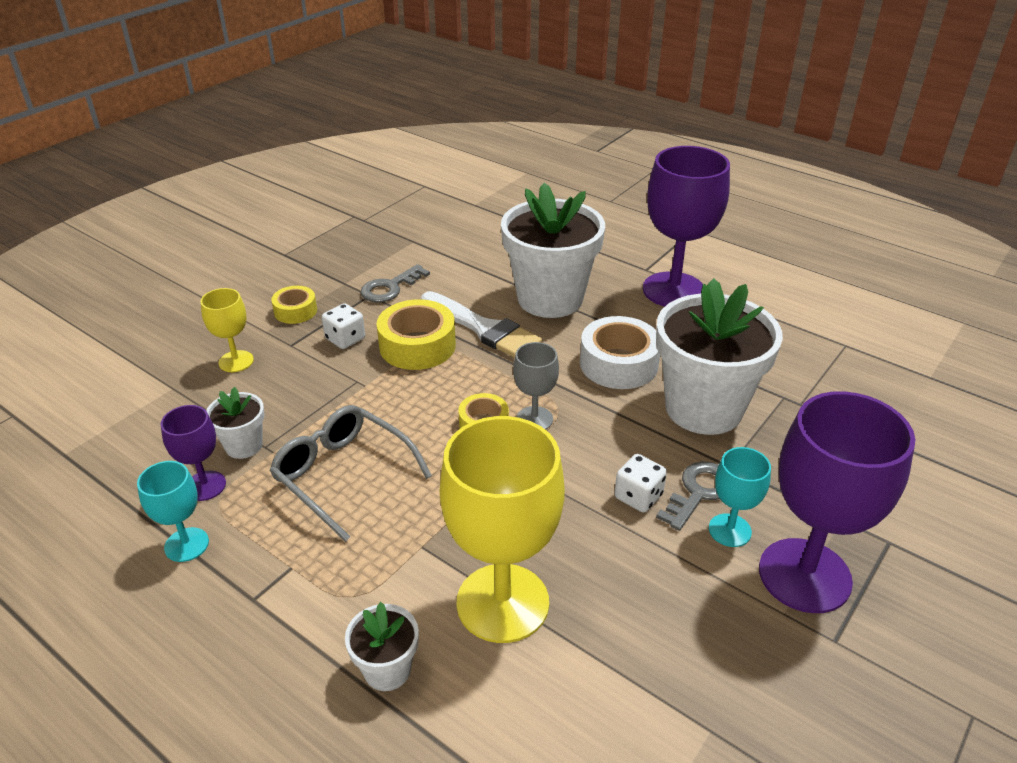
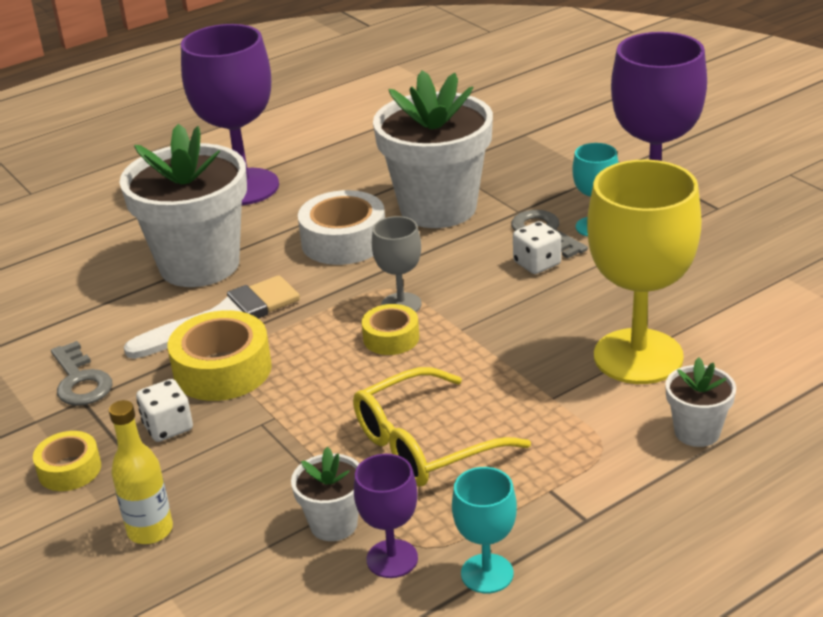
camera: 70 degrees left, 5 degrees down
(236, 361) = (150, 530): yellow goblet -> yellow bottle
(342, 474) = (423, 445): grey glasses -> yellow glasses

